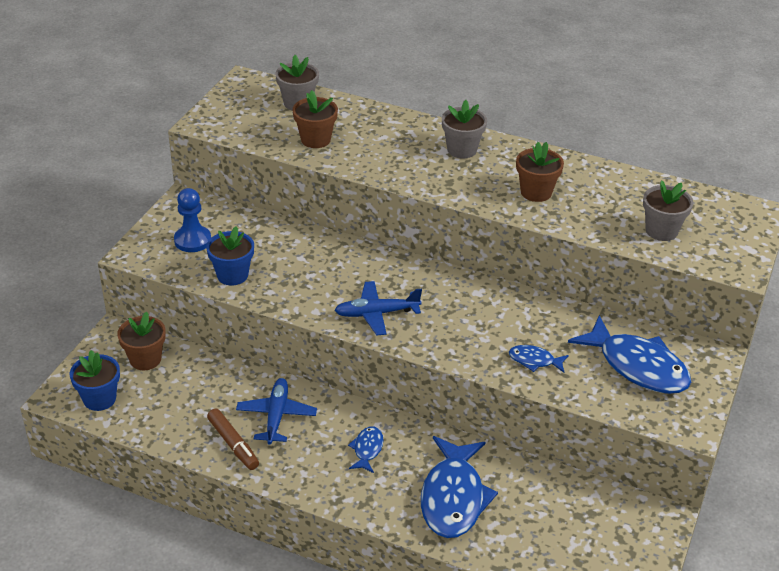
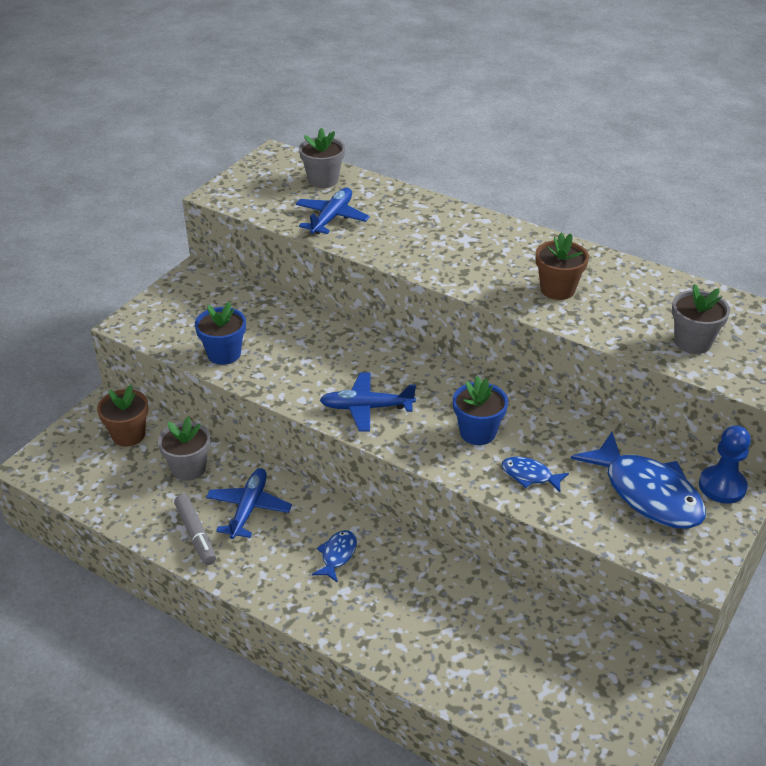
camera: 10 degrees right, 0 degrees up
(99, 399) = (71, 472): blue flower pot -> blue flower pot (477, 432)
(192, 240) = (192, 315): blue pawn -> blue pawn (722, 486)
(233, 444) = (196, 534): brown marker -> grey marker
(315, 139) = (331, 218): brown flower pot -> blue plane
(453, 497) = (420, 620): blue fish -> none
(462, 149) = (486, 239): grey flower pot -> grey flower pot (188, 468)

